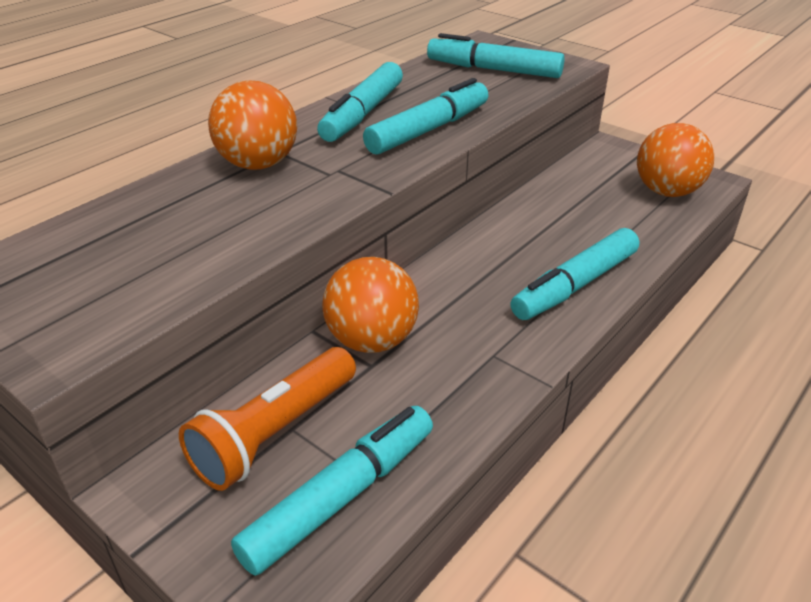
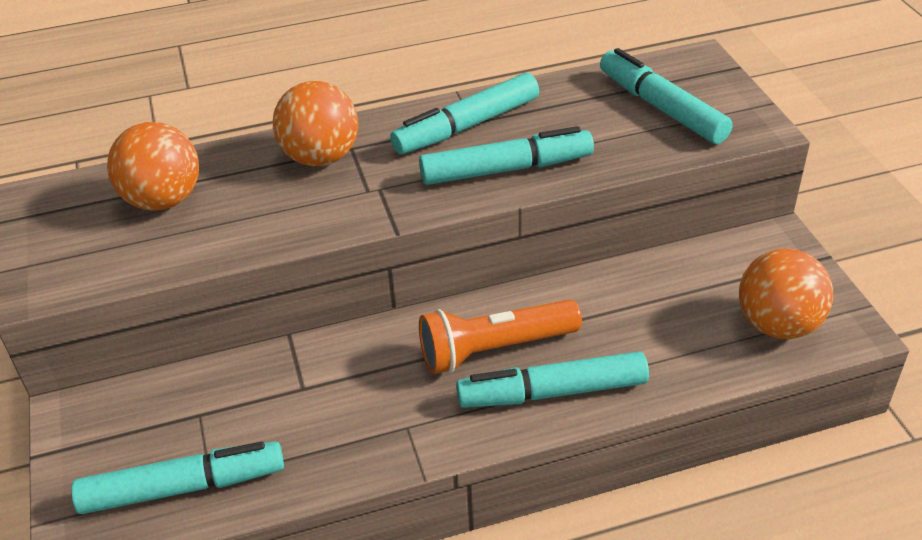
camera: 35 degrees right, 5 degrees up
(275, 433) = (184, 412): orange flashlight -> orange flashlight (495, 349)
(372, 340) = (323, 365): orange ball -> orange ball (163, 200)

